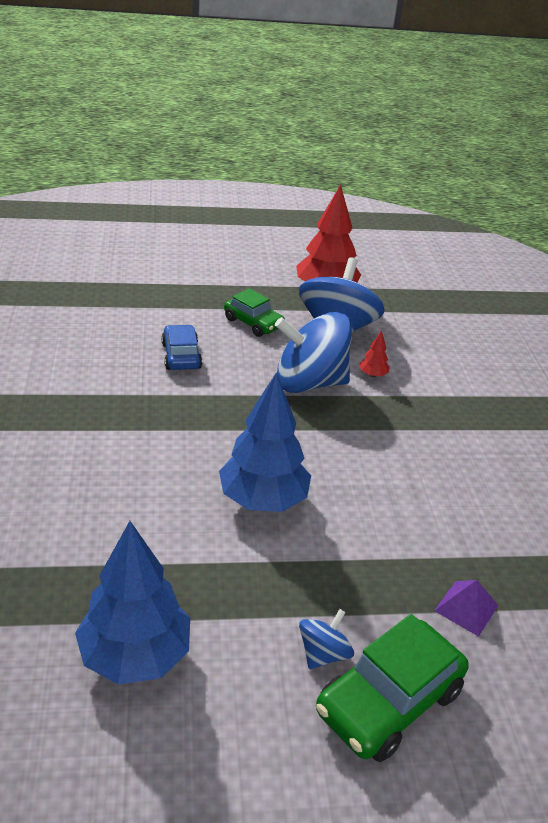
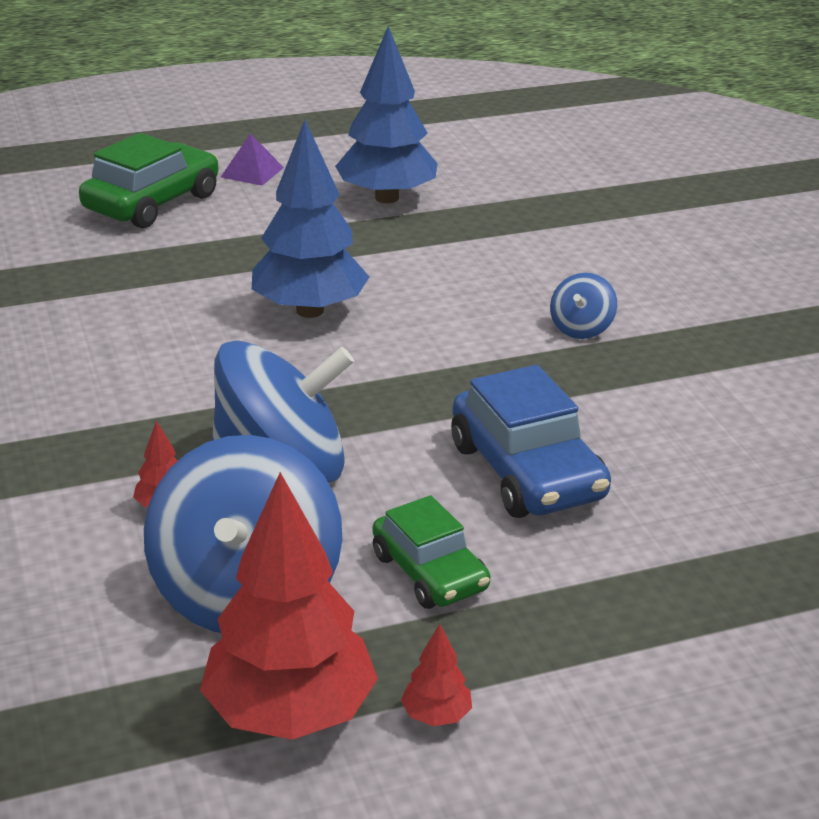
camera: 170 degrees right, 5 degrees down
(181, 356) = (527, 472): blue car -> blue car, size x1.55
(253, 323) = (430, 572): green car -> green car turned 150 degrees counterclockwise
(272, 280) = (436, 716): none -> red tree
(323, 653) = (215, 218): blue spinning top -> blue spinning top (581, 328)
(466, 608) = (63, 261): purple pyramid -> purple pyramid (252, 172)

